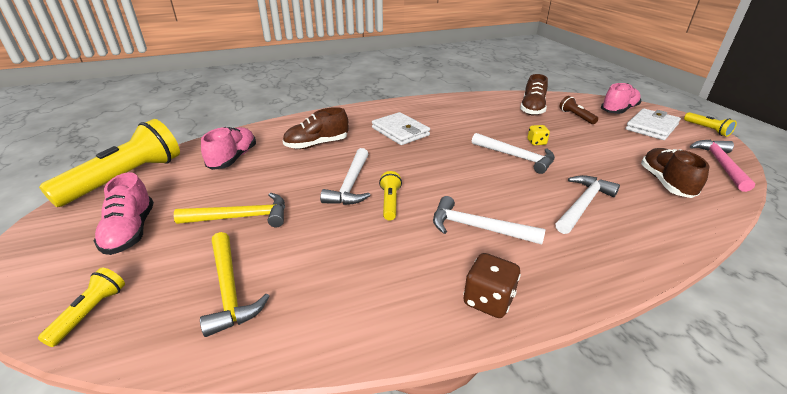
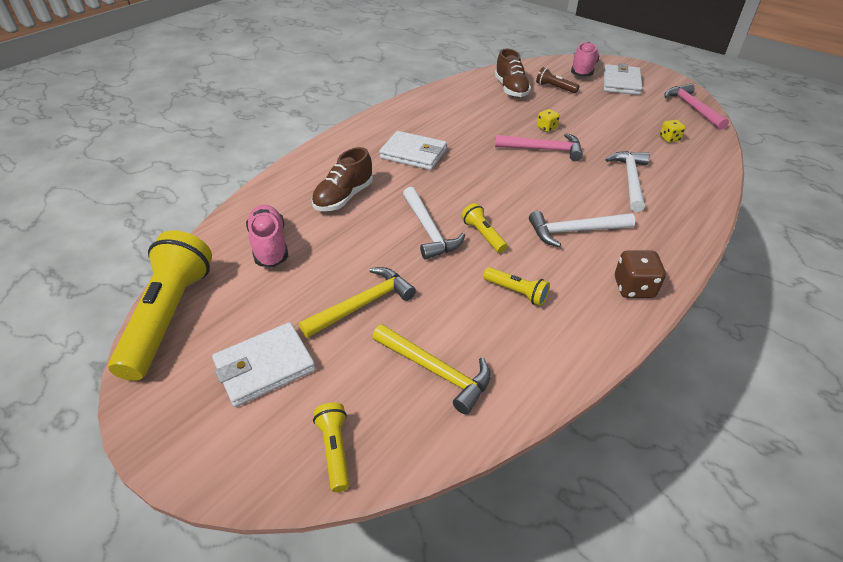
camera: 30 degrees left, 10 degrees up
(131, 231) = (265, 366): pink shoe -> white wallet
(516, 157) = (543, 150): white hammer -> pink hammer
(665, 183) = (669, 138): brown shoe -> yellow dice
(707, 129) = (661, 73): yellow flashlight -> yellow flashlight (516, 292)

